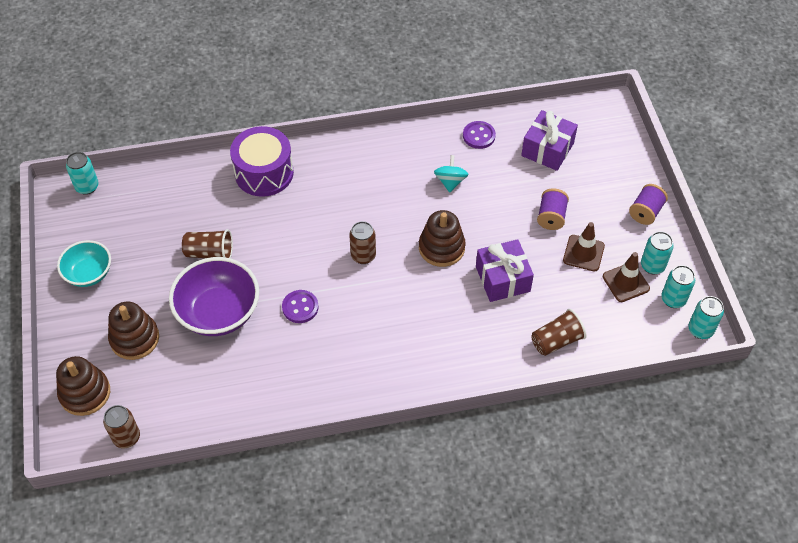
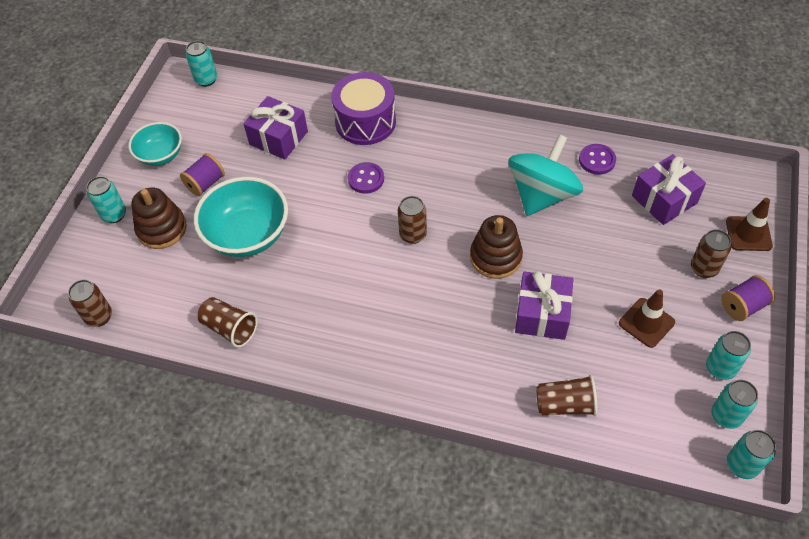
camera: 30 degrees right, 0 degrees up
(79, 344) = (114, 214): none -> turquoise can
(85, 393) = (91, 260): brown stacking toy -> none
(192, 216) = (278, 138): none -> purple gift
(210, 253) = (273, 177): brown cup -> brown cup (230, 328)
(219, 312) = (248, 235): purple bowl -> turquoise bowl
(300, 307) = (324, 260): purple button -> purple button (366, 179)
(450, 181) = (542, 195): turquoise spinning top -> turquoise spinning top, size x2.05
(551, 217) = (630, 270): purple spool -> purple spool (205, 183)
(604, 194) = (704, 268): none -> brown can
(626, 282) = (678, 374): brown traffic cone -> brown traffic cone (748, 234)

